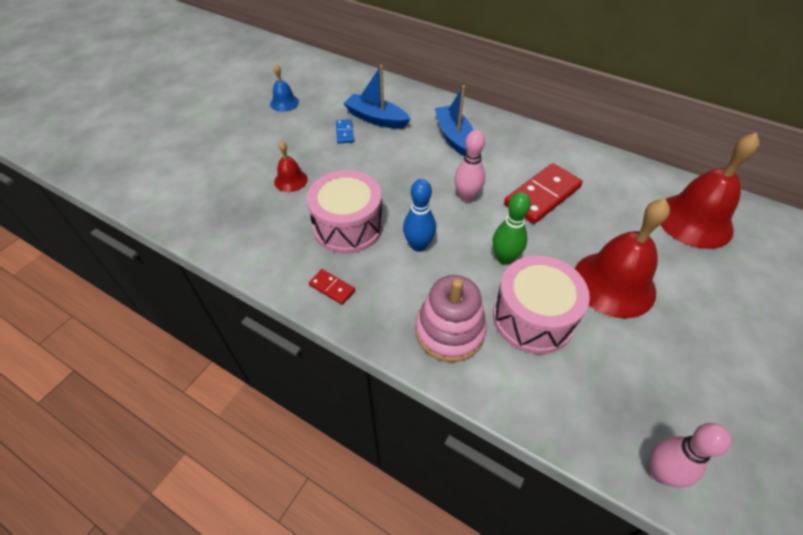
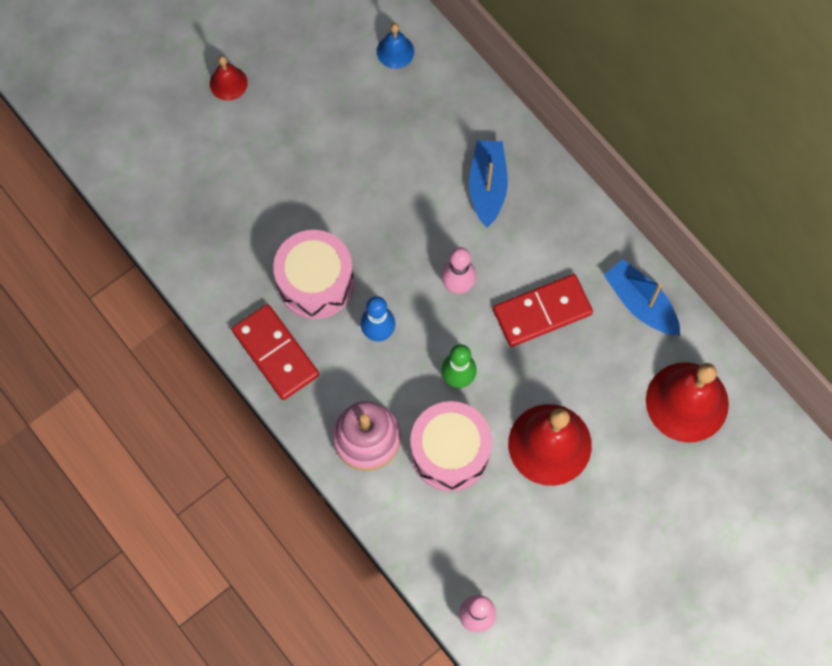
camera: 20 degrees right, 20 degrees up
(284, 103) = (302, 54): blue bell -> blue bell (395, 51)
(291, 180) = (274, 194): red bell -> red bell (228, 83)
(332, 288) = (275, 353): red domino -> red domino, size x2.08
(344, 133) = (359, 135): blue domino -> none
(376, 119) = (406, 123): blue boat -> blue boat (640, 303)

